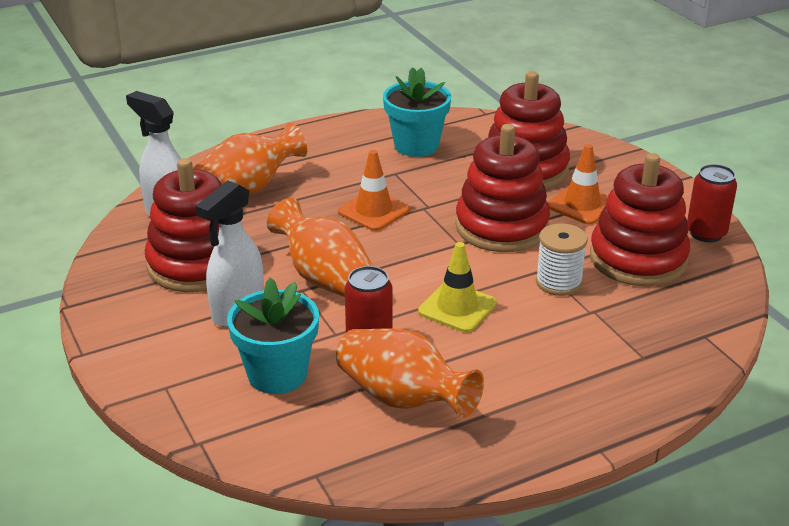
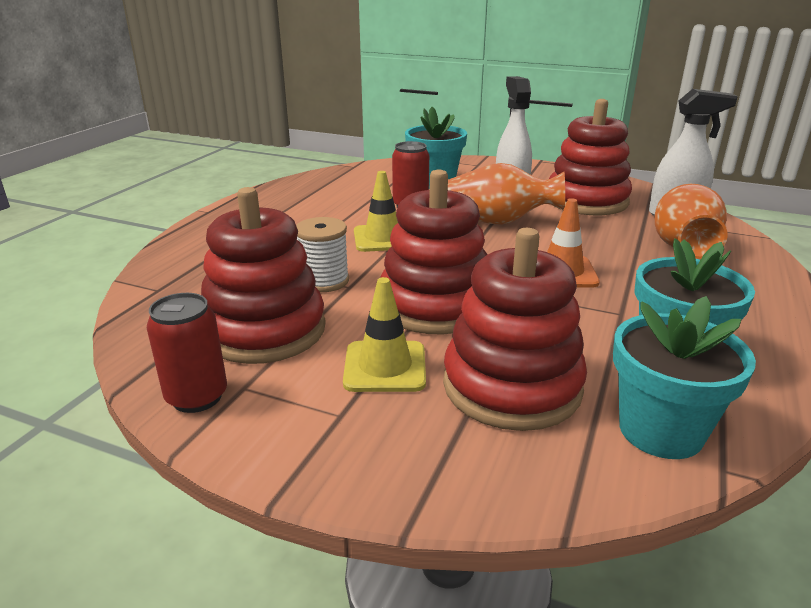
camera: 140 degrees right, 5 degrees down
(403, 398) = (351, 194): orange vase -> none
(486, 130) = (660, 430): none -> turquoise flower pot
(582, 205) = (385, 367): orange traffic cone -> yellow traffic cone

